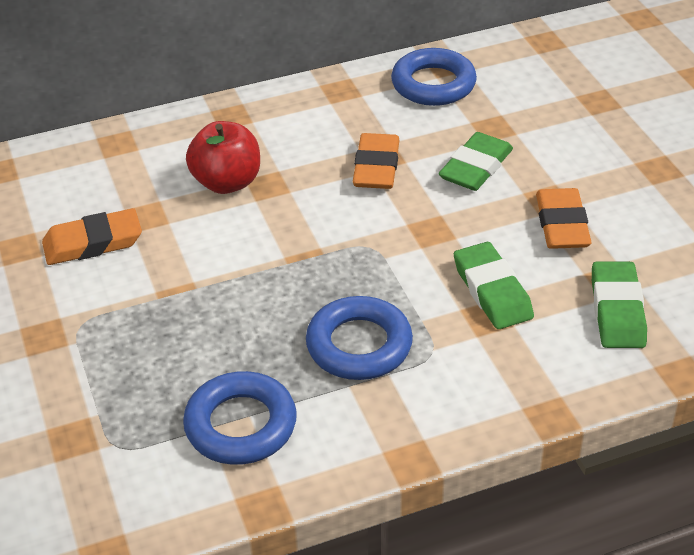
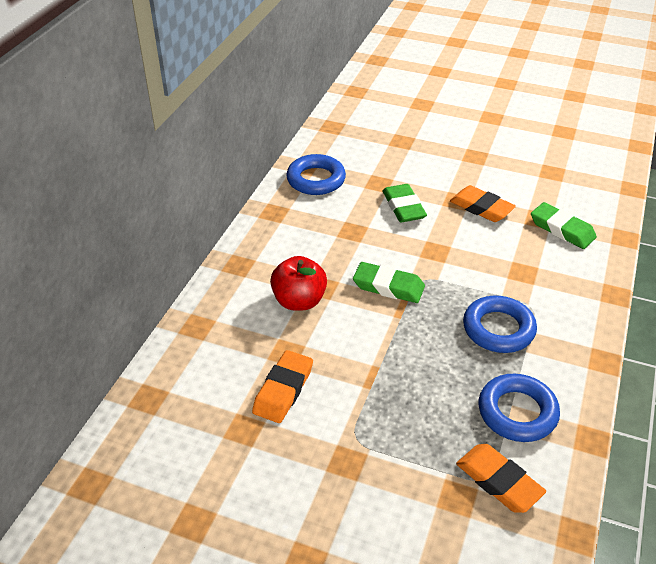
camera: 50 degrees left, 0 degrees up
(376, 167) = (359, 239): orange eraser -> orange eraser (499, 481)
(492, 291) = (506, 259): green eraser -> green eraser (388, 286)

